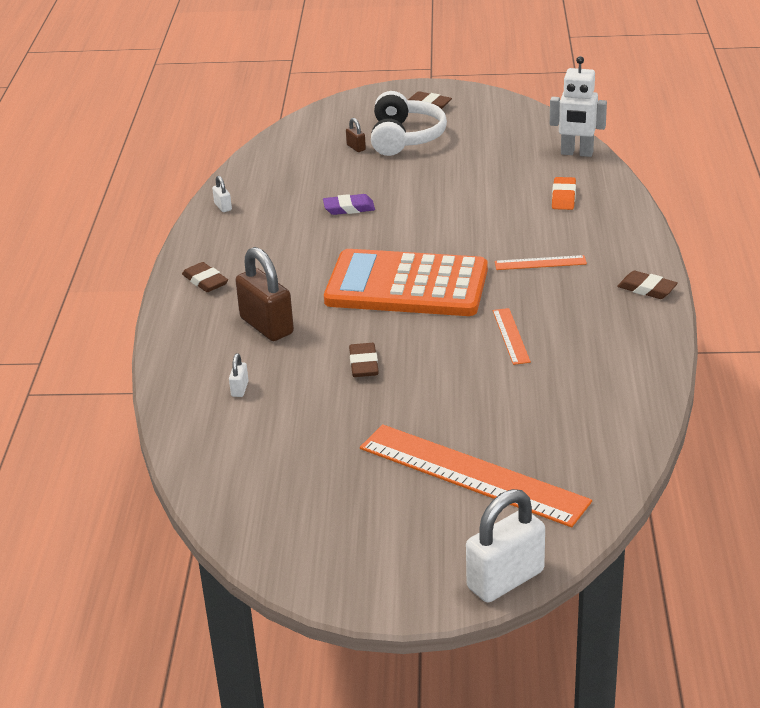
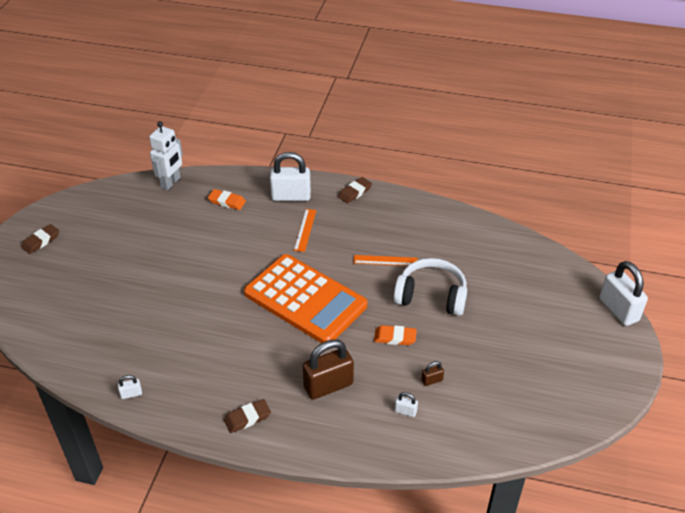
camera: 80 degrees left, 10 degrees up
(349, 208) = (180, 313): purple eraser -> none
(356, 147) = (83, 294): brown padlock -> brown padlock (432, 380)
(364, 364) = (395, 337): brown eraser -> orange eraser
(405, 138) = (87, 264): white headphones -> white headphones (431, 296)
(406, 286) = (305, 299): orange calculator -> orange calculator turned 75 degrees counterclockwise
(472, 474) = (524, 305): orange ruler -> none
(604, 240) = (291, 196): none -> white padlock

